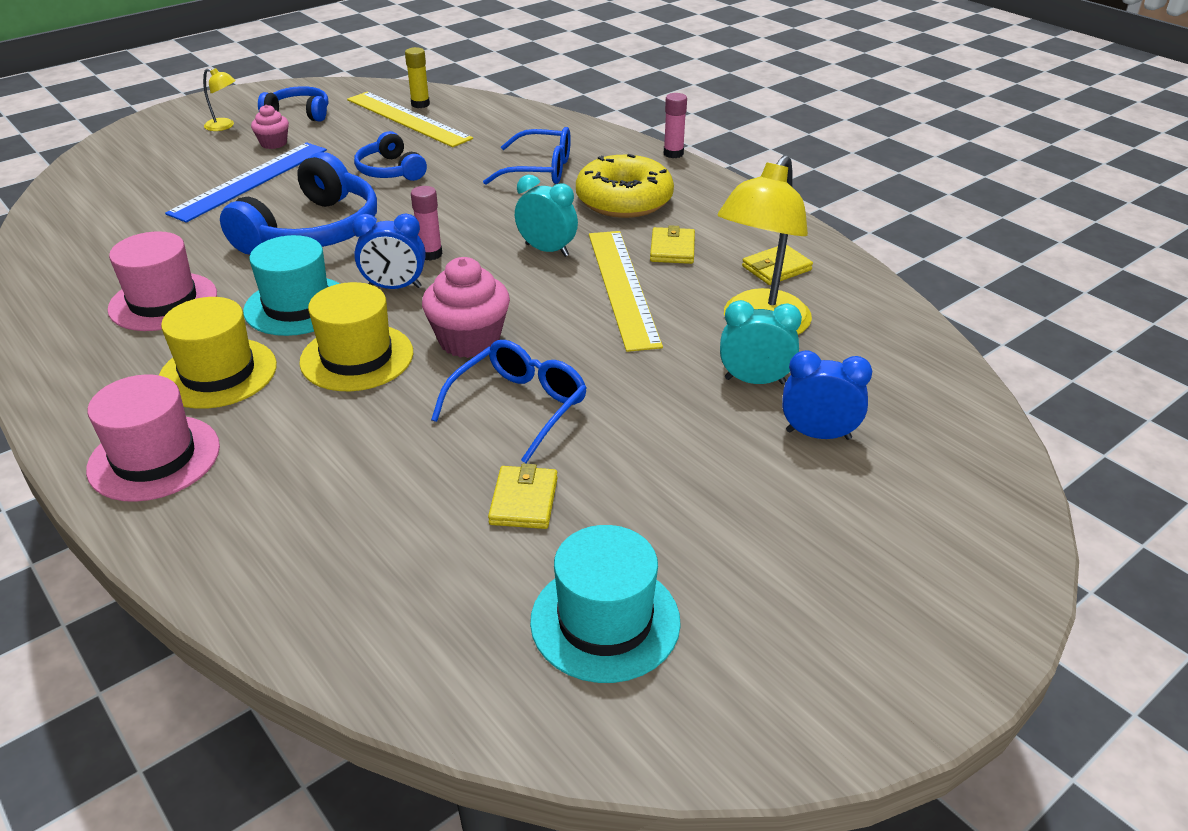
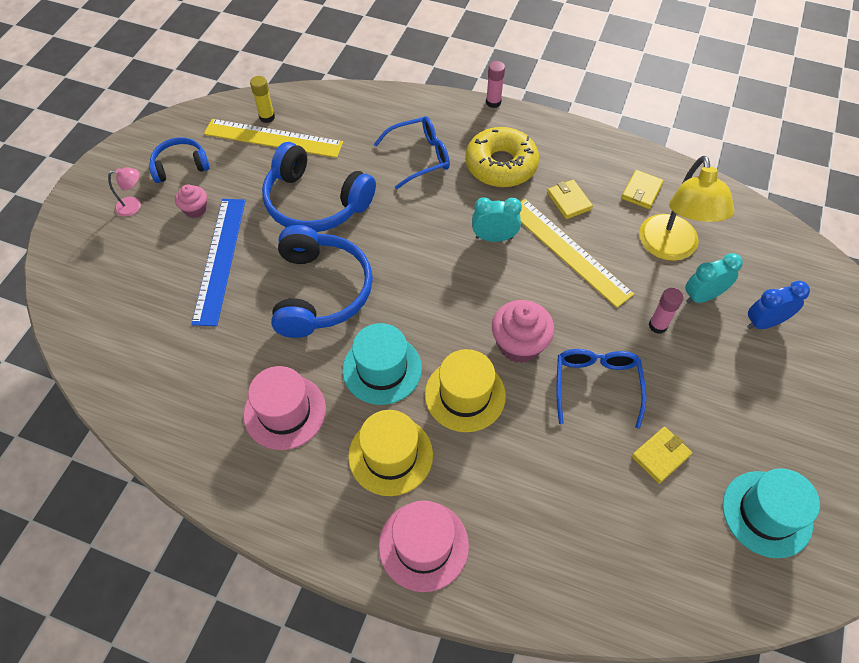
camera: 30 degrees left, 20 degrees up
(224, 126) = (134, 206): yellow lamp -> pink lamp
(390, 171) = (315, 203): blue headphones -> blue headphones, size x1.80
(394, 287) = (429, 320): blue clock -> none
(430, 254) = (423, 277): pink glue stick -> pink glue stick (657, 325)
(523, 501) = (660, 456): yellow wallet -> yellow wallet turned 75 degrees clockwise

